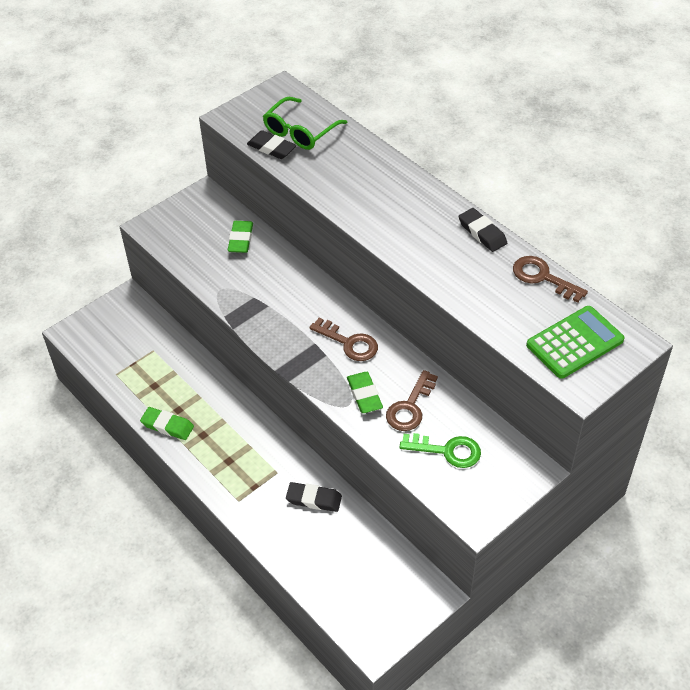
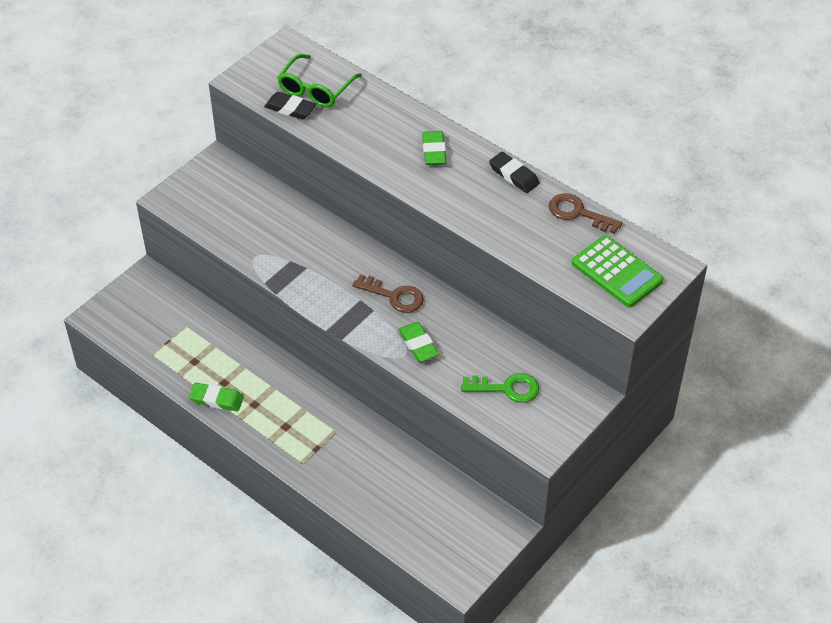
camera: 10 degrees left, 0 degrees up
(241, 239) = (265, 203): green eraser -> green eraser (434, 151)
(314, 499) = (377, 453): black eraser -> none
(410, 407) = (464, 351): brown key -> none
(574, 343) = (617, 272): green calculator -> green calculator turned 90 degrees clockwise

